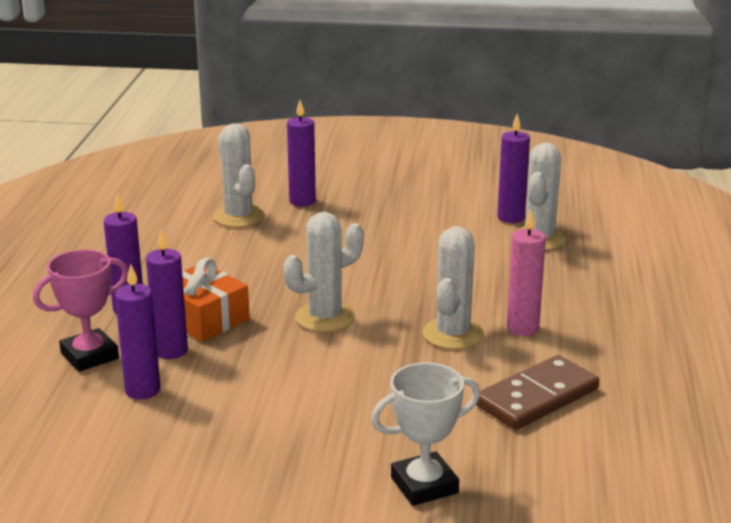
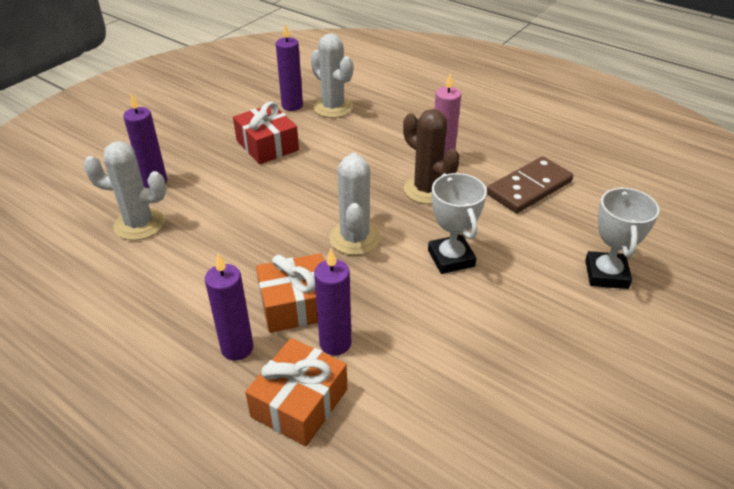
camera: 60 degrees left, 15 degrees up
(89, 356) = (299, 403): pink trophy -> orange gift
(142, 390) = (387, 383): purple candle -> none
(349, 378) = (451, 258): none -> white trophy
(422, 229) = (267, 145): none -> red gift
(453, 334) = (427, 190): white cactus -> brown cactus
(537, 397) = (529, 188): brown domino -> brown domino turned 60 degrees clockwise

